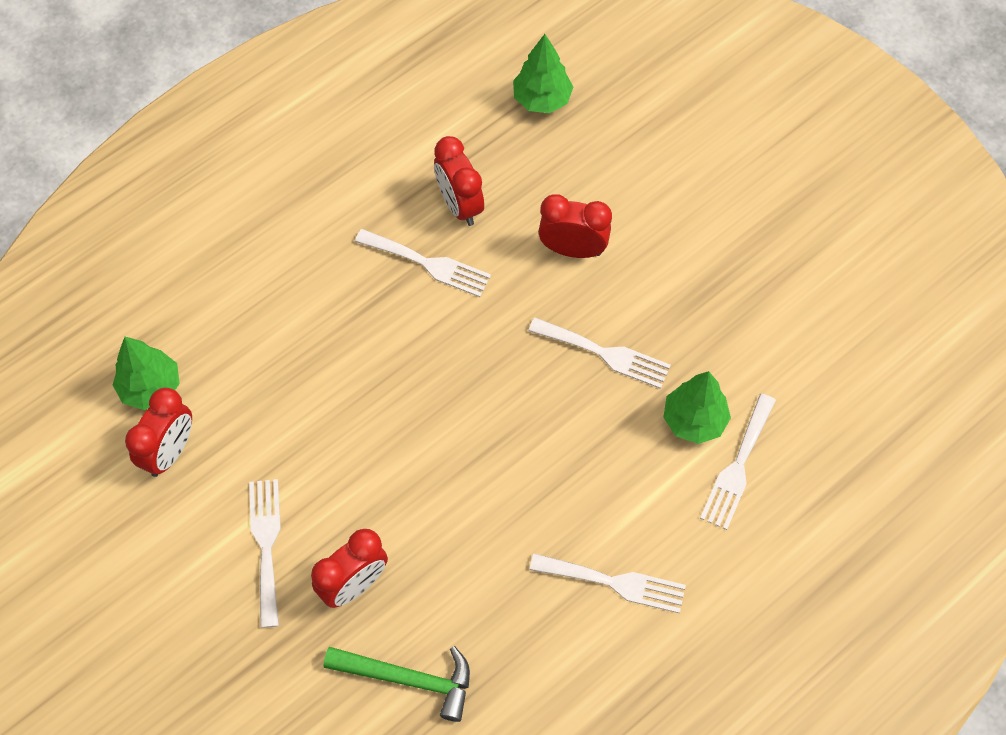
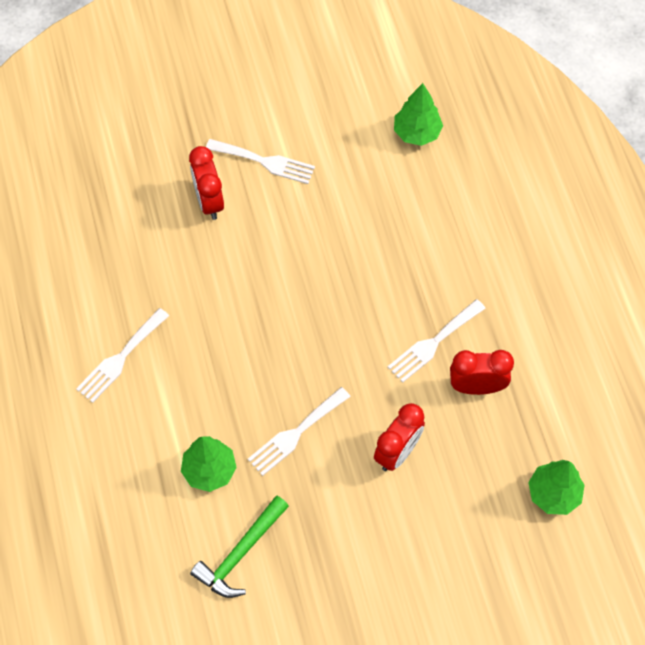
camera: 115 degrees right, 0 degrees up
(170, 452) = (362, 129): red clock -> none
(408, 678) = (129, 208): green hammer -> green hammer (241, 553)
(737, 467) = (157, 483): white fork -> none

